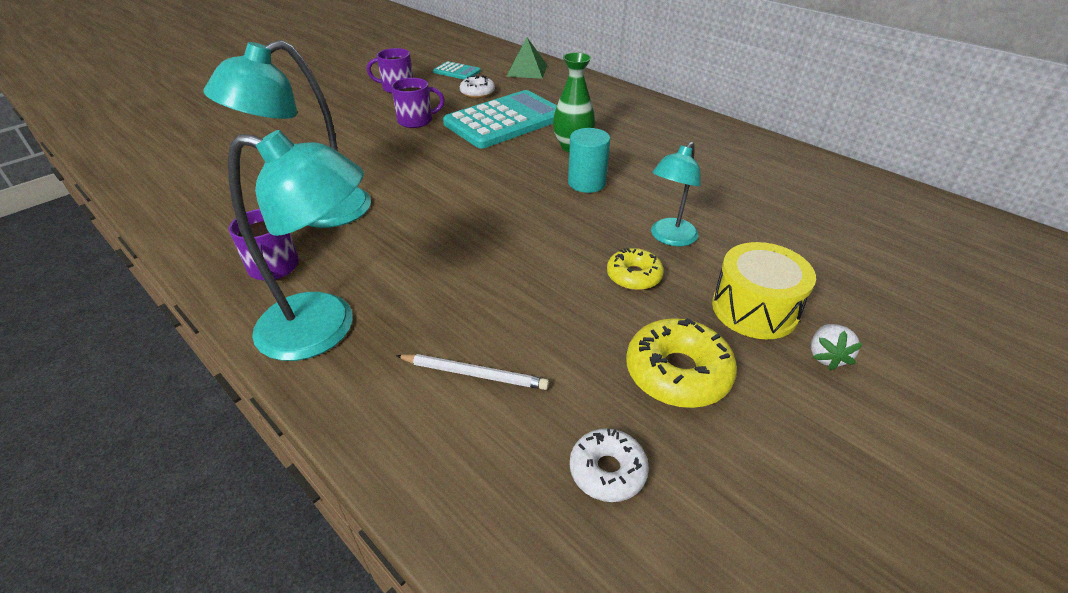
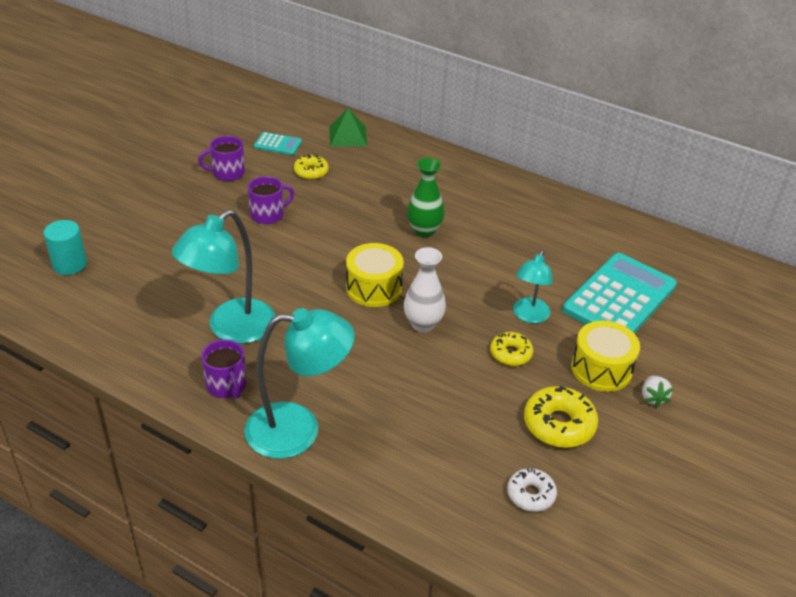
camera: 15 degrees left, 0 degrees up
(474, 374) = (423, 446): white pencil -> none
(477, 93) = (311, 172): white donut -> yellow donut
(494, 191) = (374, 288): none -> yellow drum
(505, 120) = (352, 205): turquoise calculator -> turquoise calculator (619, 298)
(535, 232) = (423, 324): none -> white vase
(586, 183) = (449, 269): turquoise cylinder -> turquoise cylinder (69, 264)

